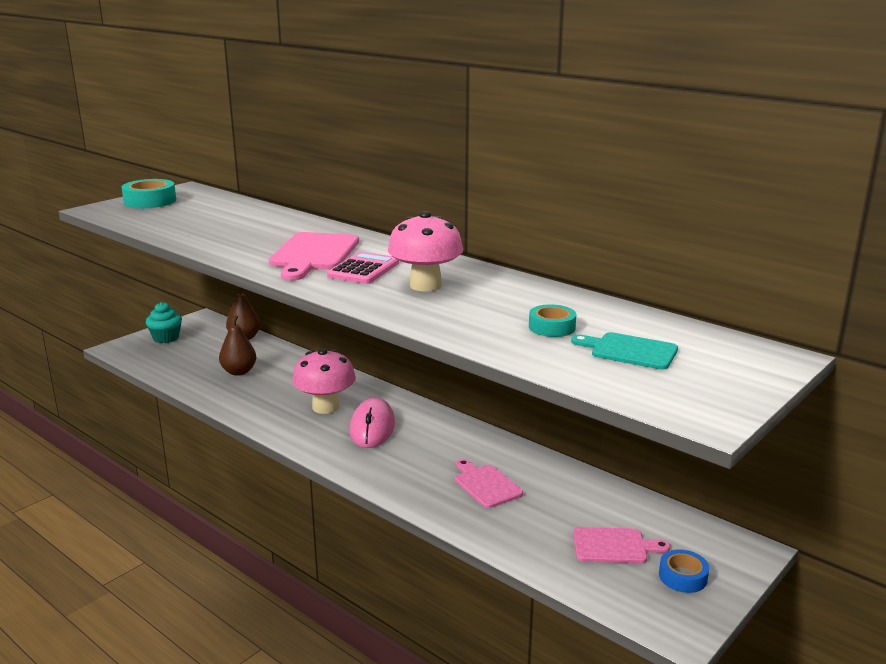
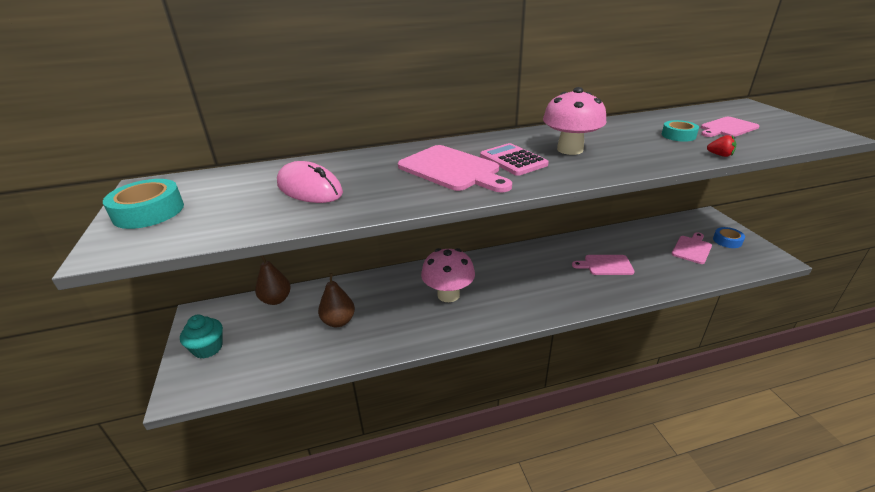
camera: 55 degrees left, 10 degrees up
(372, 428) = (499, 284): pink mouse -> pink mouse (309, 189)
(504, 353) = (720, 155): none -> red strawberry
(630, 351) = (727, 128): turquoise cutting board -> pink cutting board

